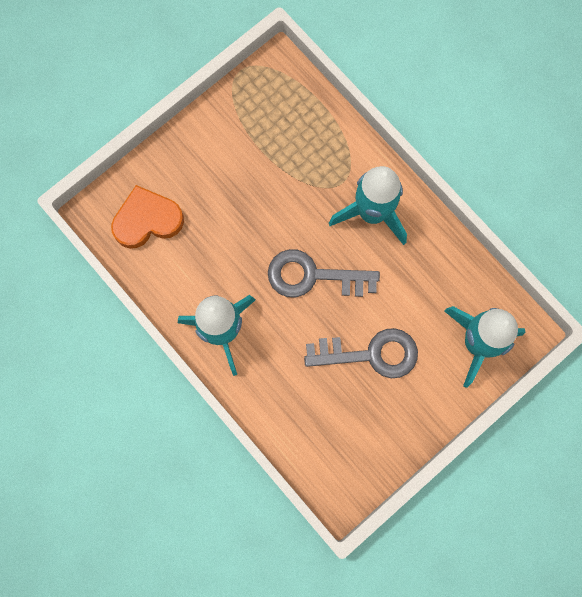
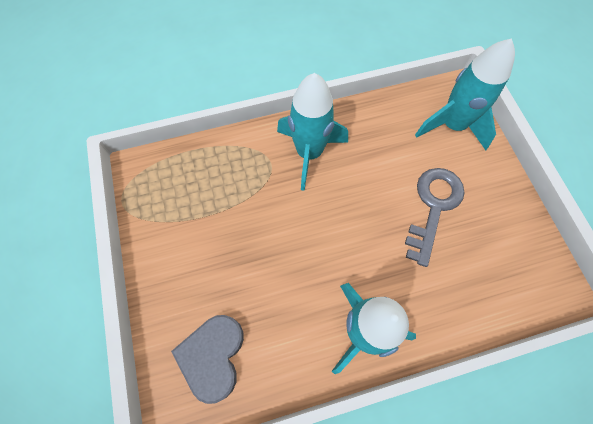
camera: 65 degrees left, 10 degrees down
(147, 220) = (213, 356): orange heart -> grey heart
(313, 276) = (343, 223): grey key -> none

